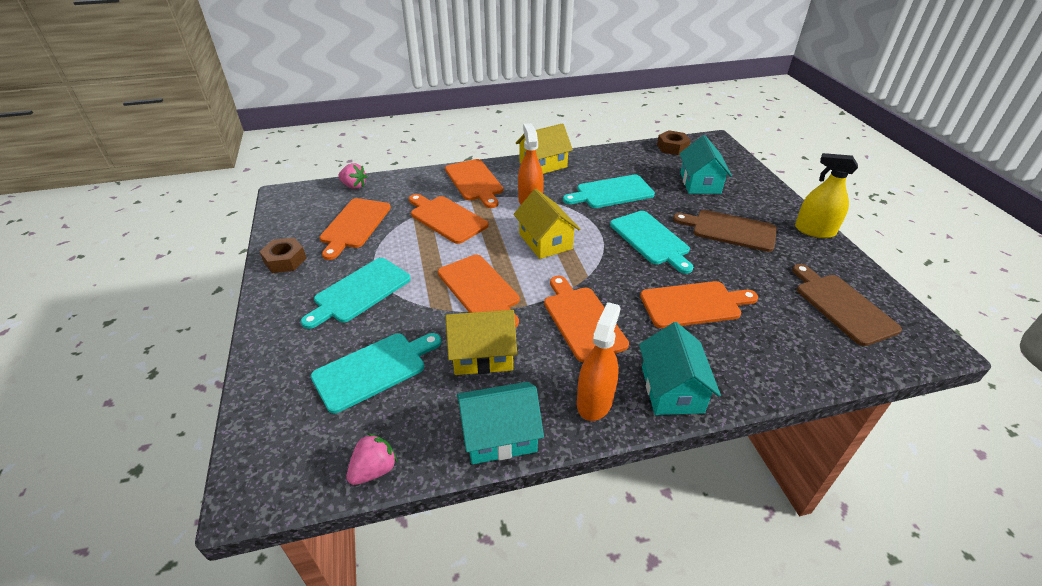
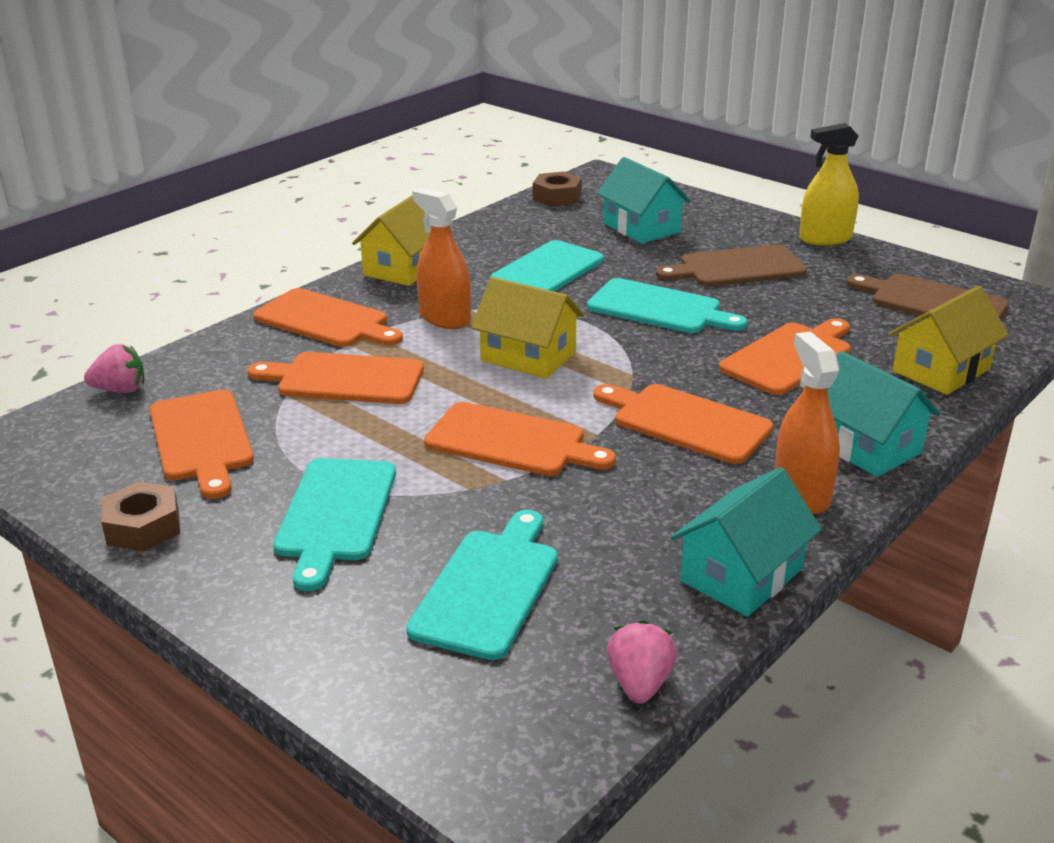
camera: 35 degrees left, 10 degrees down
(482, 355) = (613, 508): yellow house -> yellow house (941, 370)

